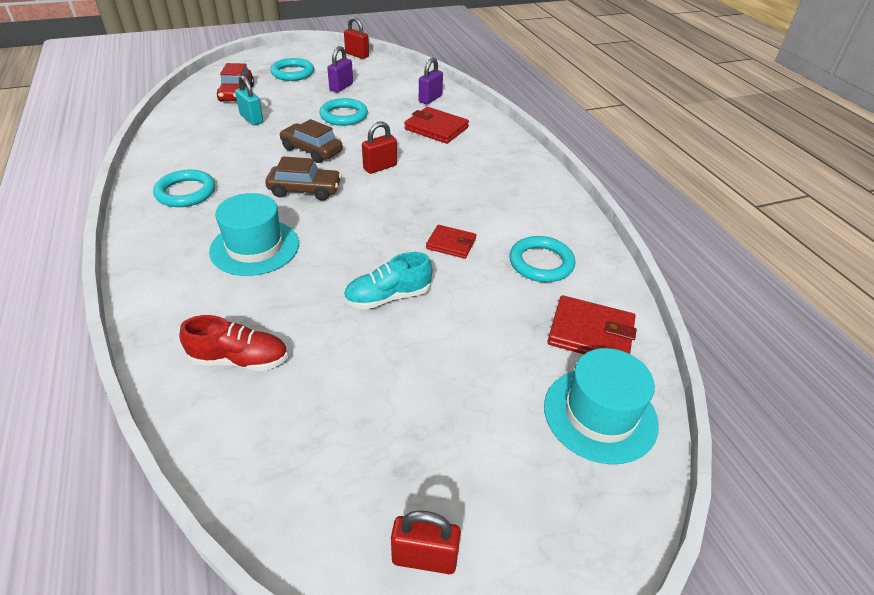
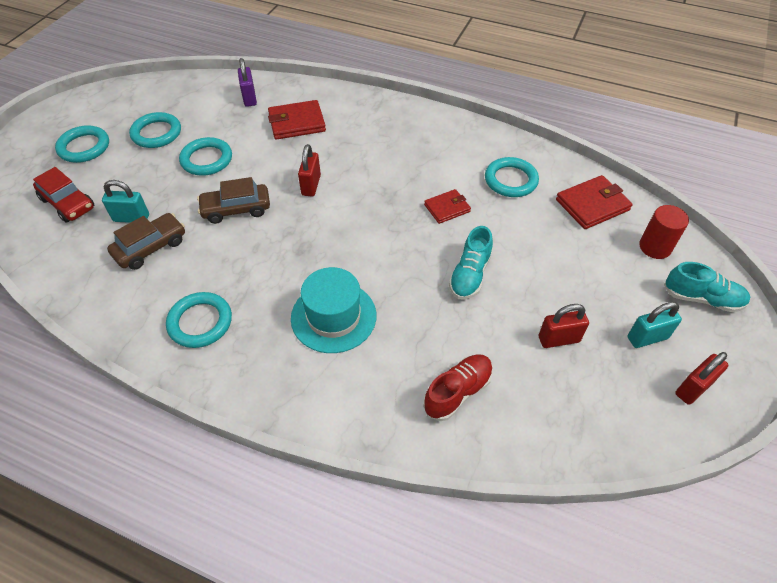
camera: 45 degrees left, 10 degrees up
(305, 190) = (290, 245): brown car -> brown car (151, 247)
(341, 87) = (156, 133): purple padlock -> turquoise ring
(357, 55) = (113, 91): red padlock -> red padlock (558, 339)
(456, 473) = (647, 338): none -> turquoise padlock
(577, 499) = (702, 298): none -> turquoise shoe
(600, 414) = (655, 247): turquoise hat -> red cylinder

